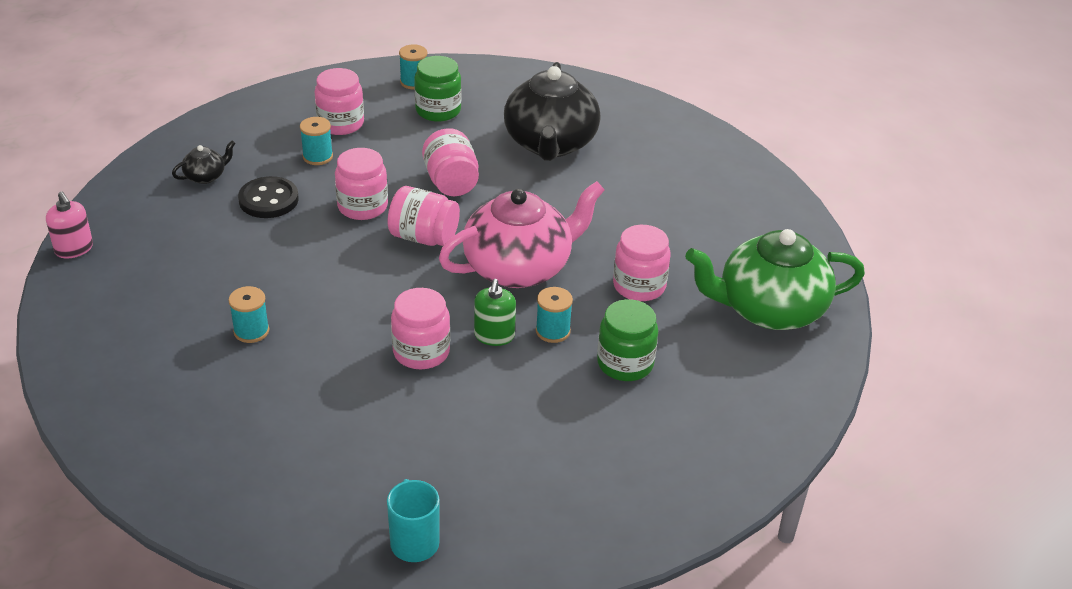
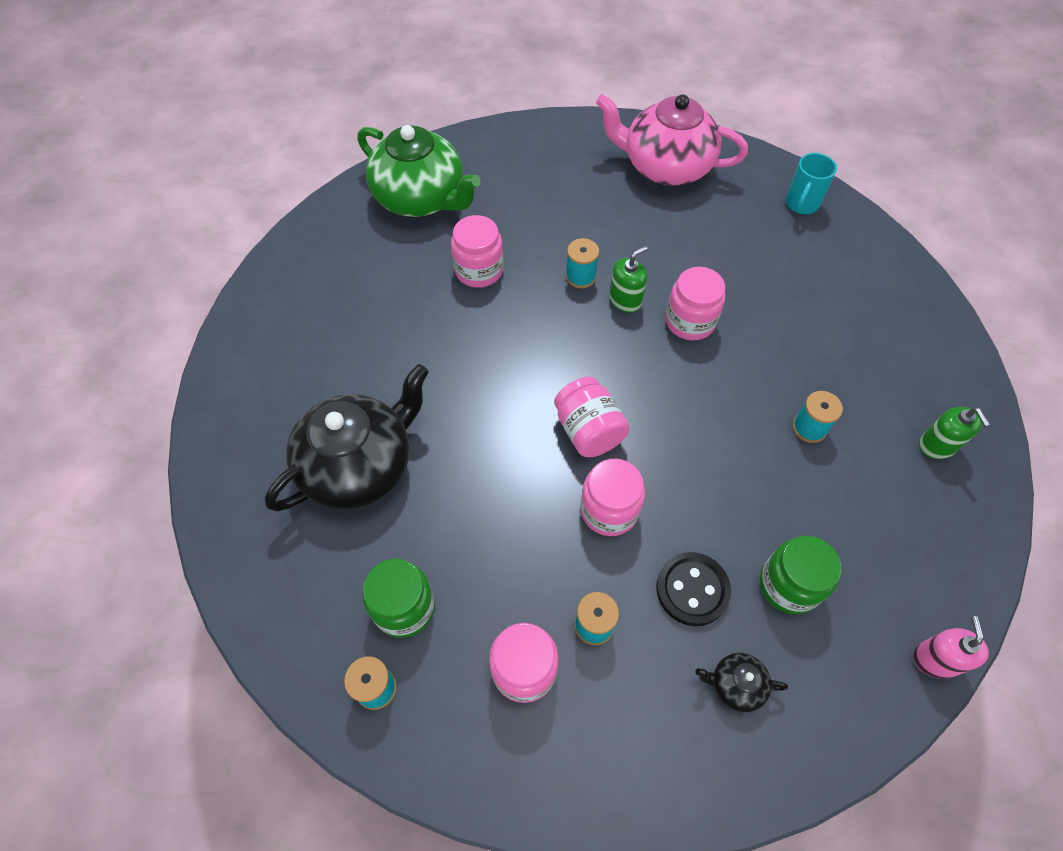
camera: 135 degrees left, 20 degrees up
(129, 379) = (937, 445): none -> green soap dispenser
(451, 182) = (501, 482): pink jar -> none
(519, 267) = (544, 345): pink teapot -> pink teapot (665, 167)
(625, 363) = (561, 224): green jar -> green jar (789, 585)

